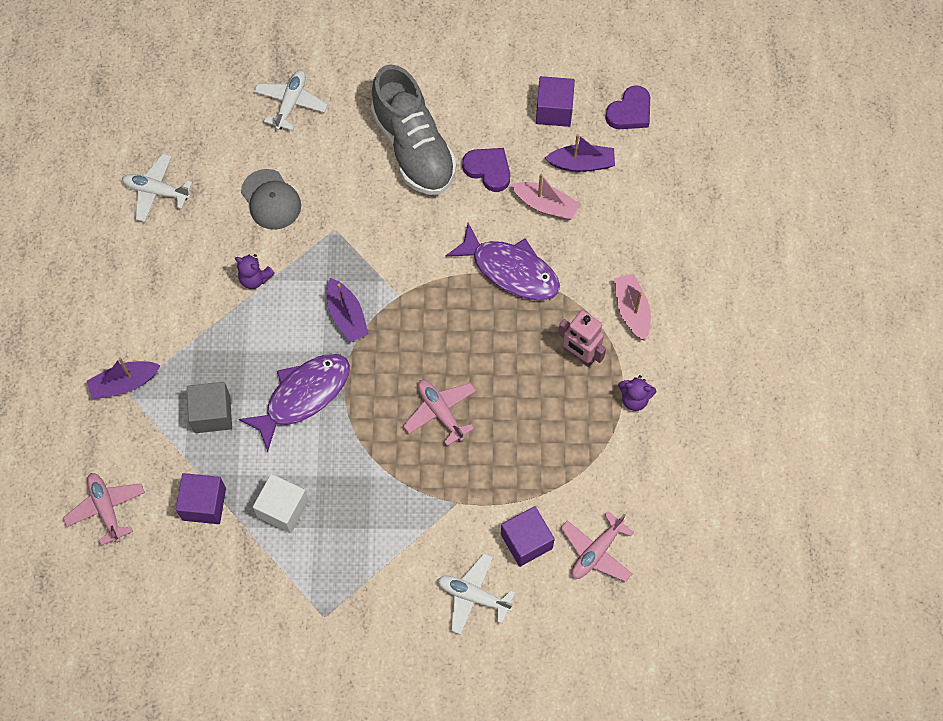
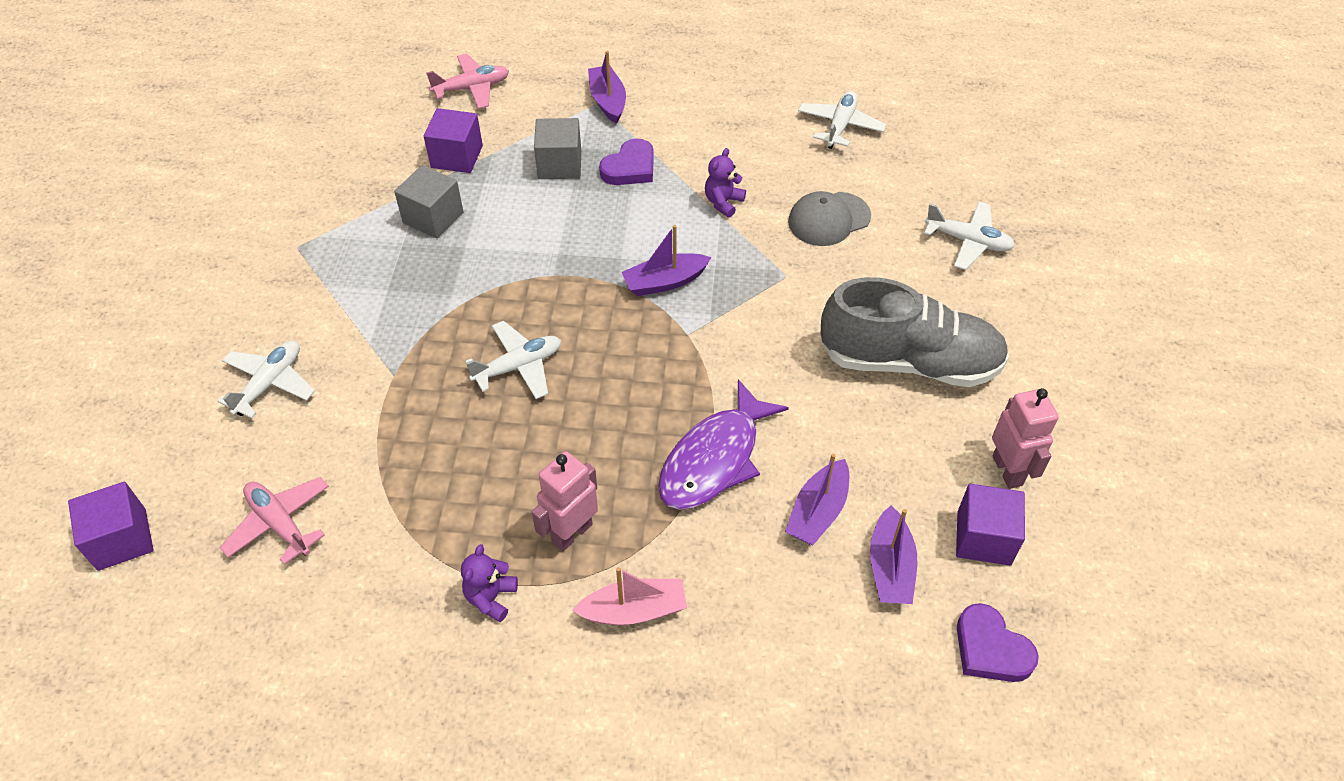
camera: 95 degrees right, 15 degrees down
(283, 509) = (433, 217): white cube -> grey cube
(303, 396) = (566, 239): purple fish -> none
(413, 147) = (909, 362): grey shoe -> grey shoe turned 150 degrees counterclockwise
(440, 412) = (518, 366): pink plane -> white plane
(488, 170) = (876, 445): purple heart -> purple heart (630, 168)
(501, 93) = (1008, 470): none -> pink robot
(526, 541) = (320, 444): purple cube -> purple cube (122, 539)
(545, 205) = (818, 511): pink boat -> purple boat

